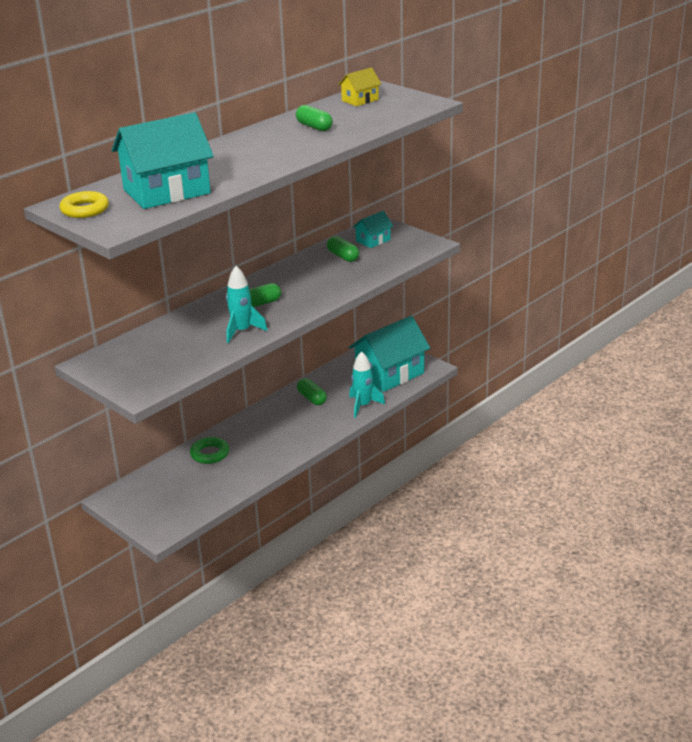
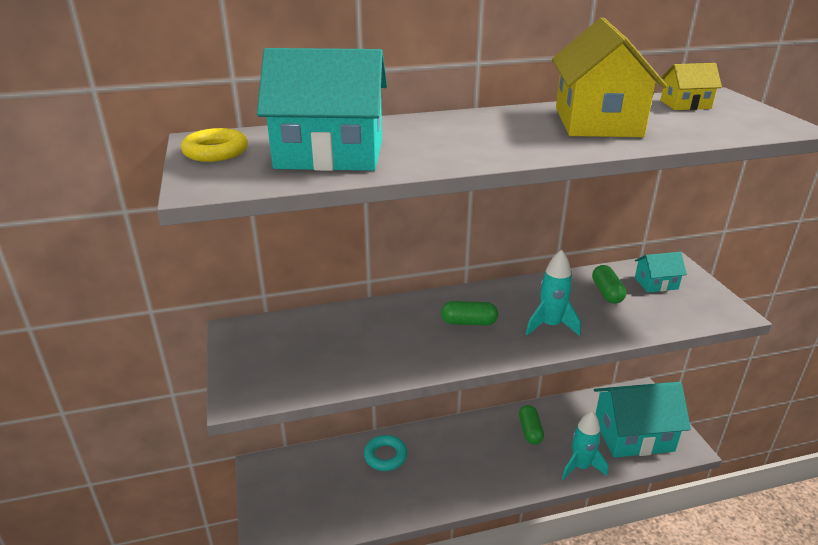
camera: 30 degrees right, 0 degrees up
(210, 454) = (385, 456): green ring -> turquoise ring
(242, 331) = (420, 353): turquoise rocket -> turquoise rocket (550, 325)
(314, 127) = (597, 122): green capsule -> yellow house

